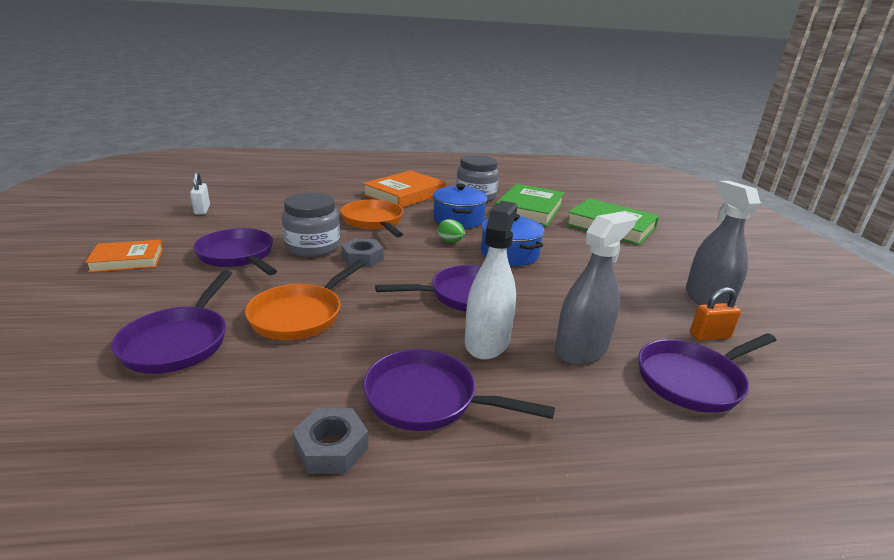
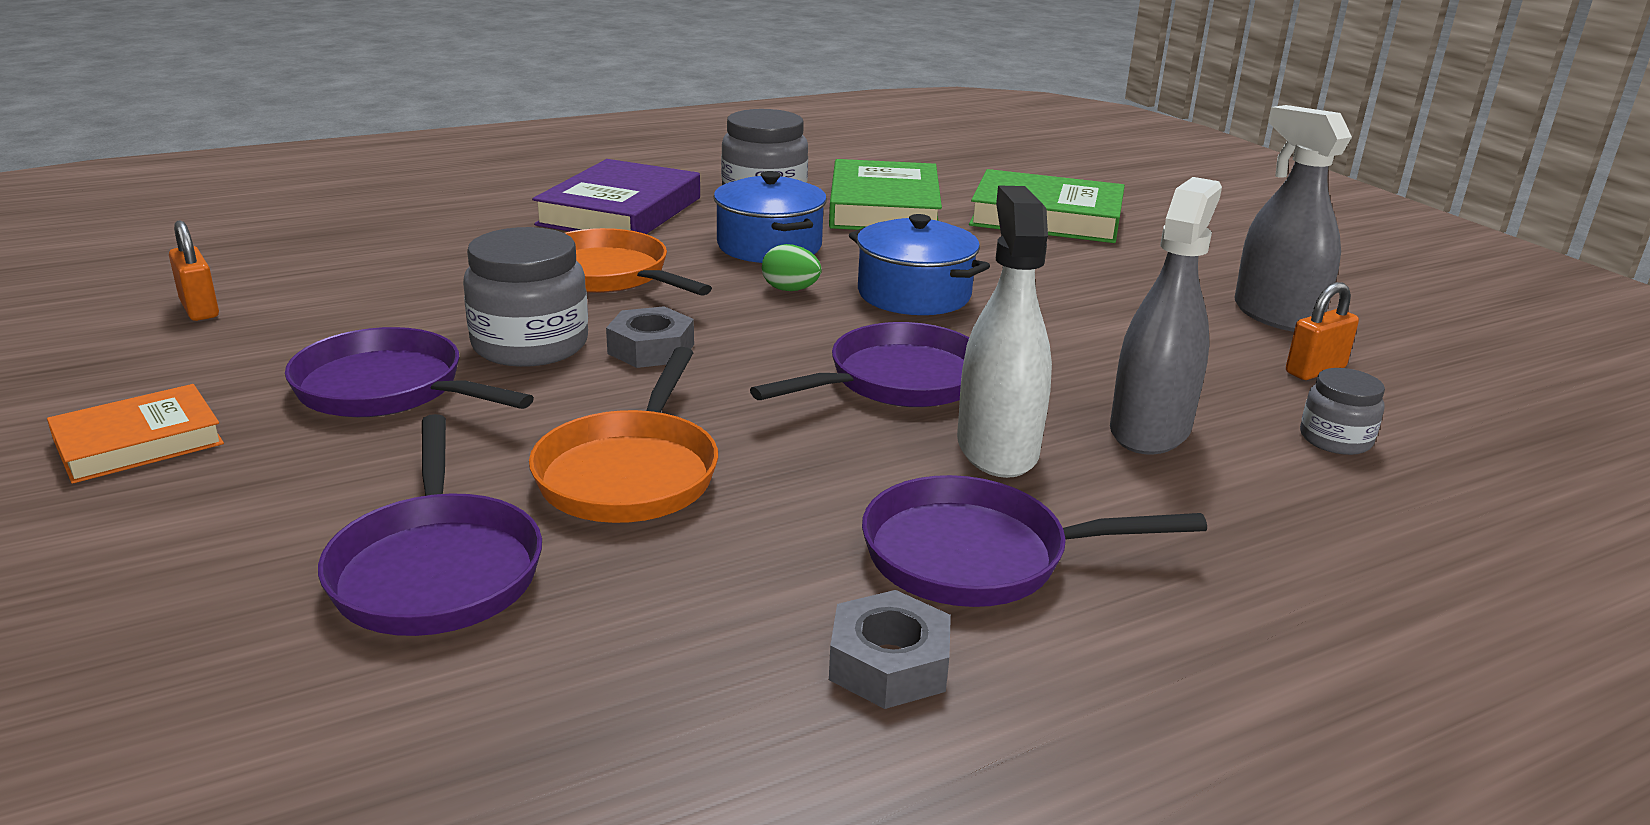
camera: 20 degrees left, 0 degrees up
(202, 210) = (199, 309): white padlock -> orange padlock
(405, 194) = (620, 211): orange book -> purple book
(693, 380) = (1335, 439): purple pan -> grey jar

